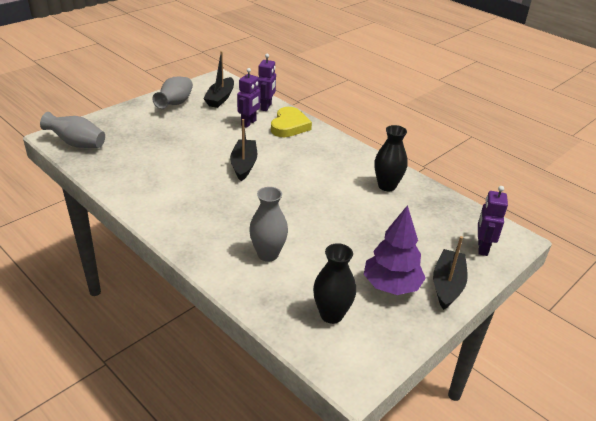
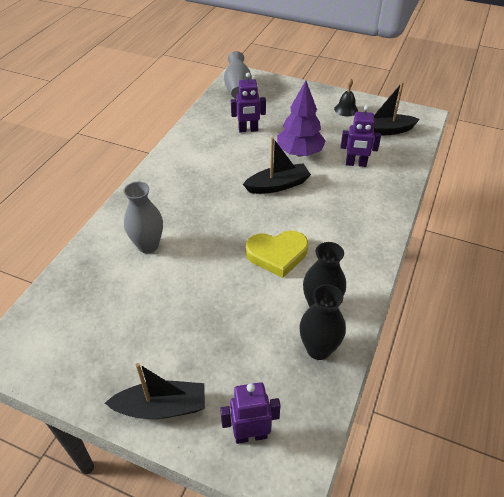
camera: 70 degrees right, 10 degrees up
(175, 104) = (346, 109): grey vase -> black bell
(266, 107) = (400, 165): purple robot -> purple robot (248, 130)
(289, 126) = (378, 193): yellow heart -> yellow heart (277, 255)
(331, 314) = (81, 315): black vase -> black vase (318, 349)
(391, 286) = (139, 353): purple tree -> purple tree (299, 153)

